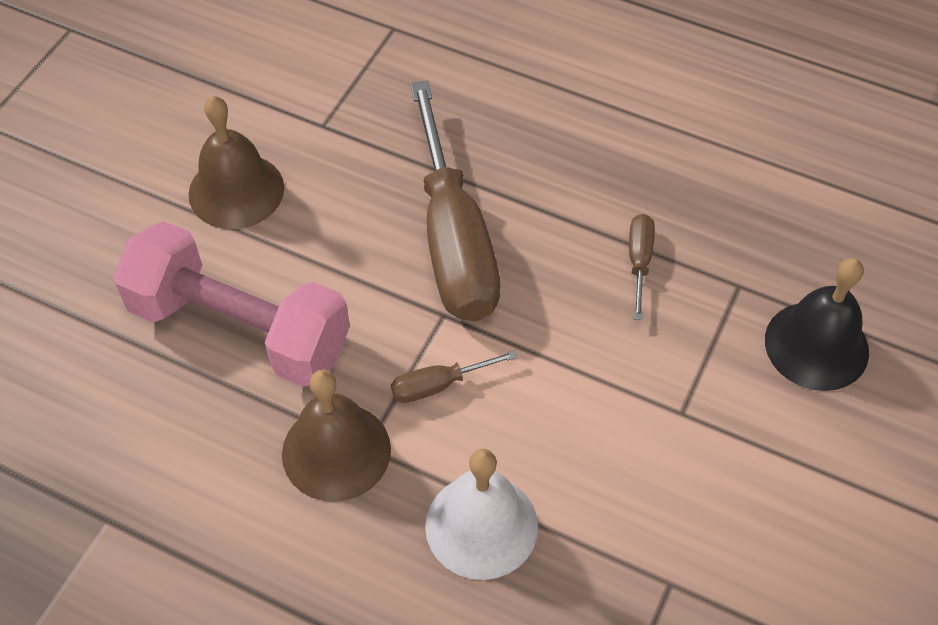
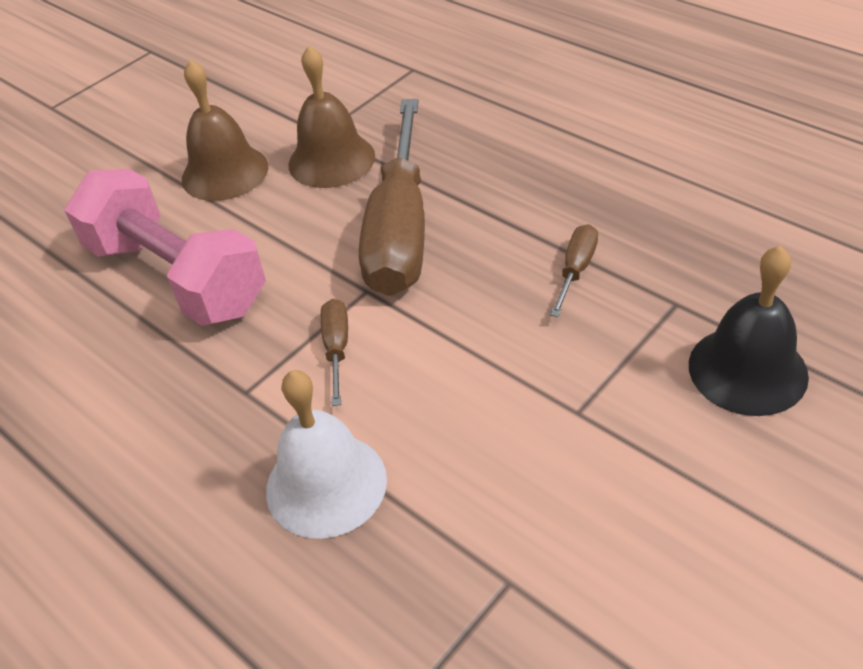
camera: 20 degrees right, 10 degrees down
(336, 451) = (215, 392): brown bell -> brown bell (331, 160)
(439, 385) = (337, 349): brown screwdriver -> brown screwdriver turned 90 degrees clockwise

